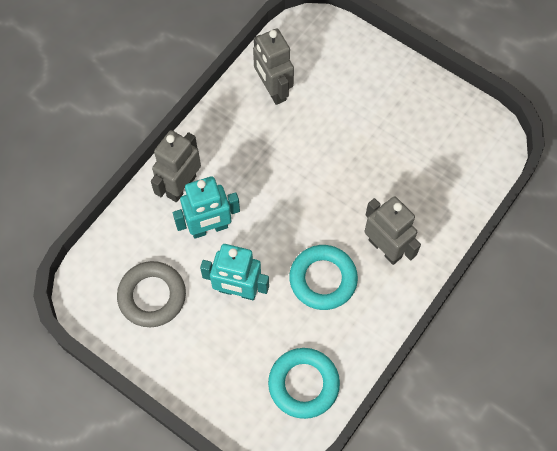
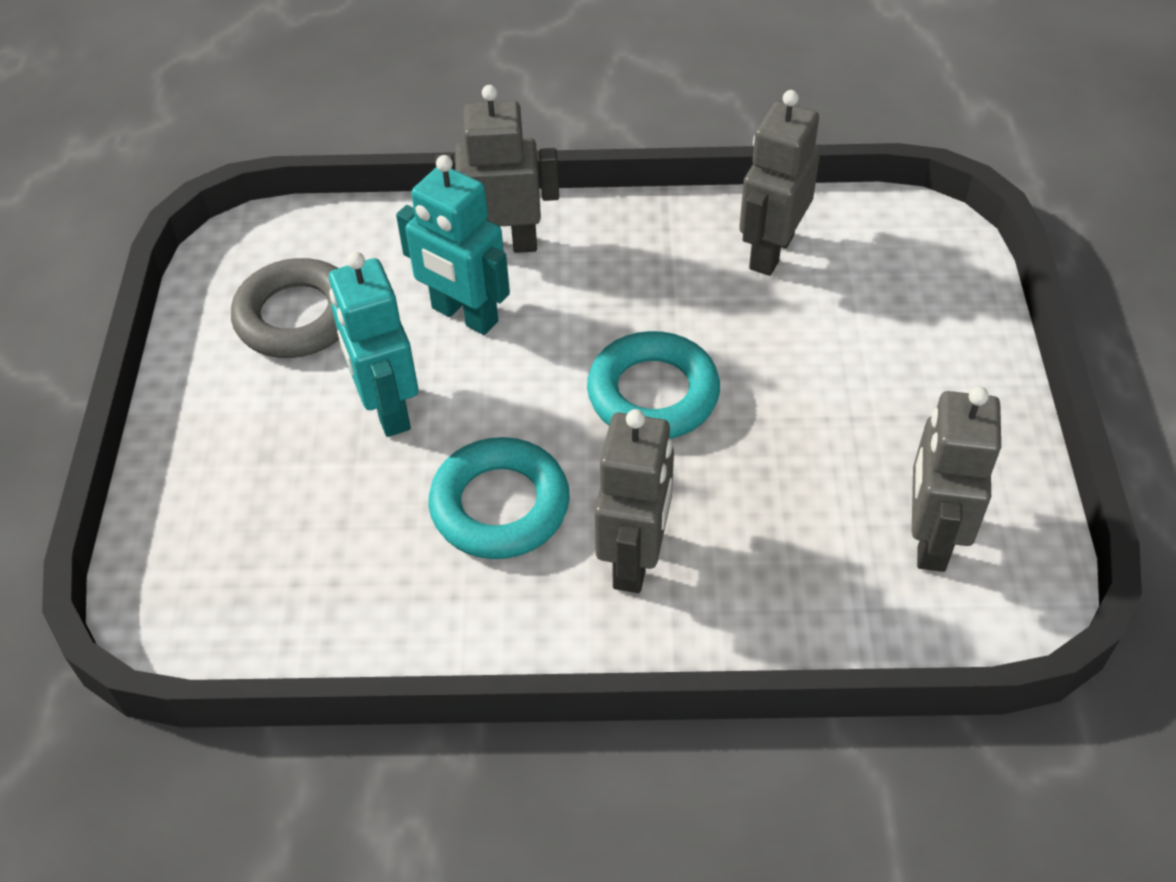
camera: 55 degrees right, 15 degrees down
(303, 384) = (287, 590): turquoise ring -> turquoise ring (653, 394)
(451, 144) = (930, 538): none -> grey robot

